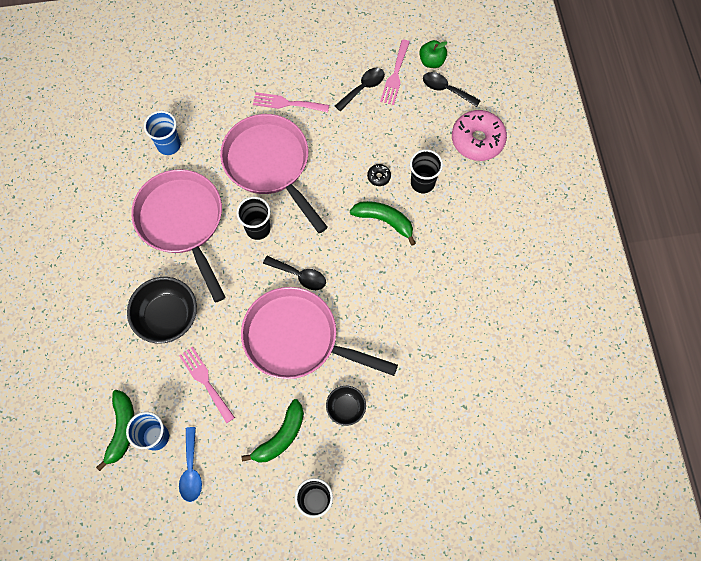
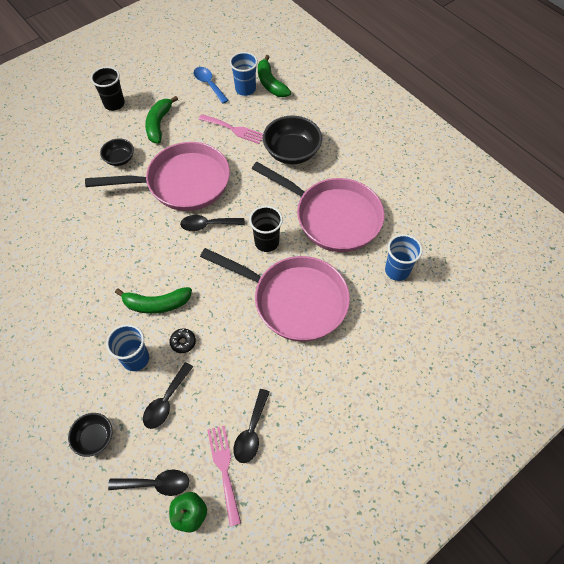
camera: 150 degrees right, 10 degrees down
(287, 103) = (320, 369): pink fork -> none
(414, 139) = (166, 401): none -> black spoon
(422, 183) = (135, 359): black cup -> blue cup
(477, 140) = (94, 438): pink donut -> black bowl

